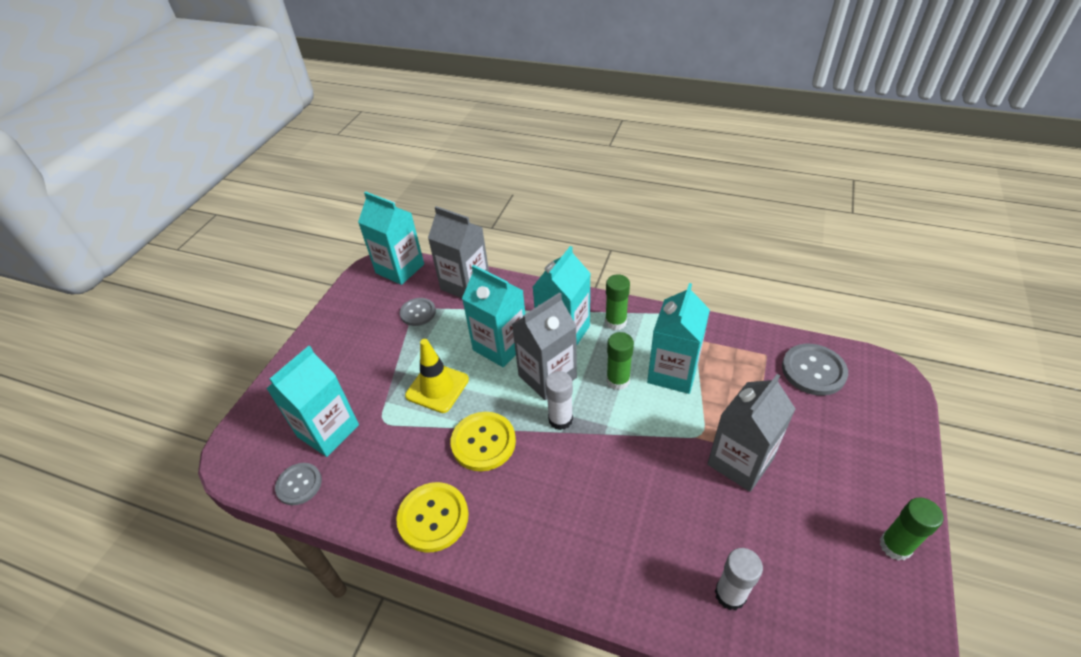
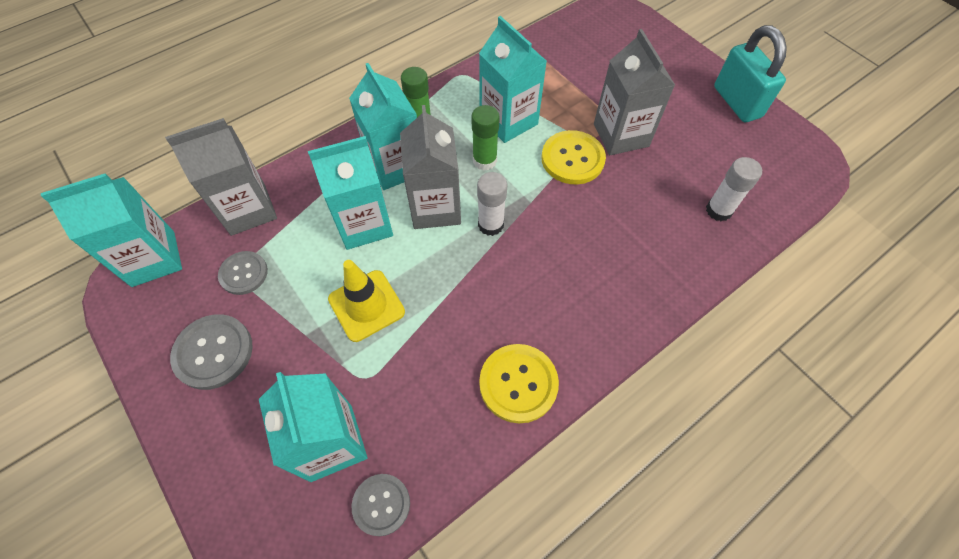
camera: 60 degrees left, 15 degrees up
(483, 442) = (467, 298): yellow button -> yellow button (572, 159)
(813, 371) = (577, 43): grey button -> grey button (213, 352)
(895, 546) = (737, 102): green glue stick -> turquoise padlock

